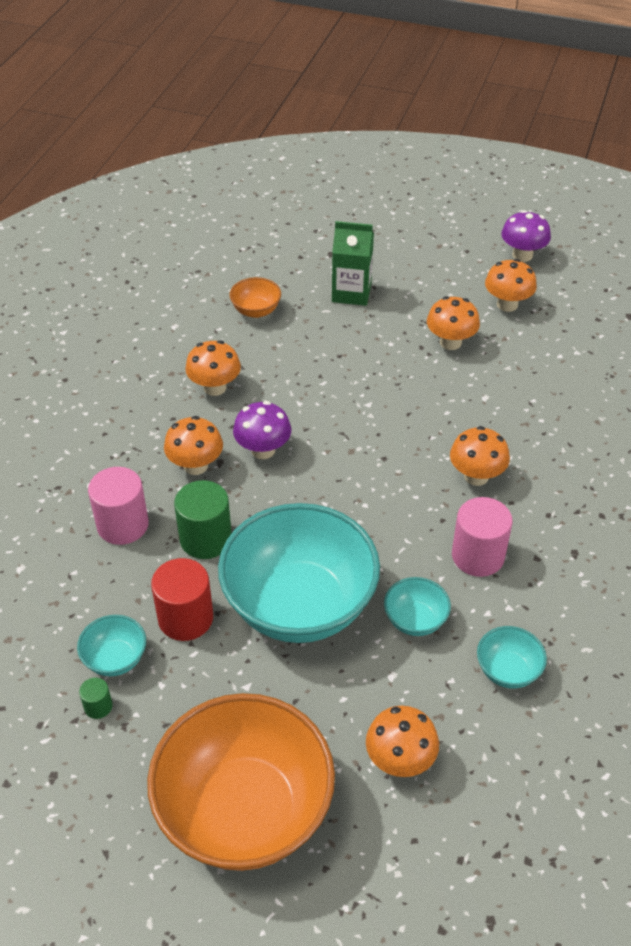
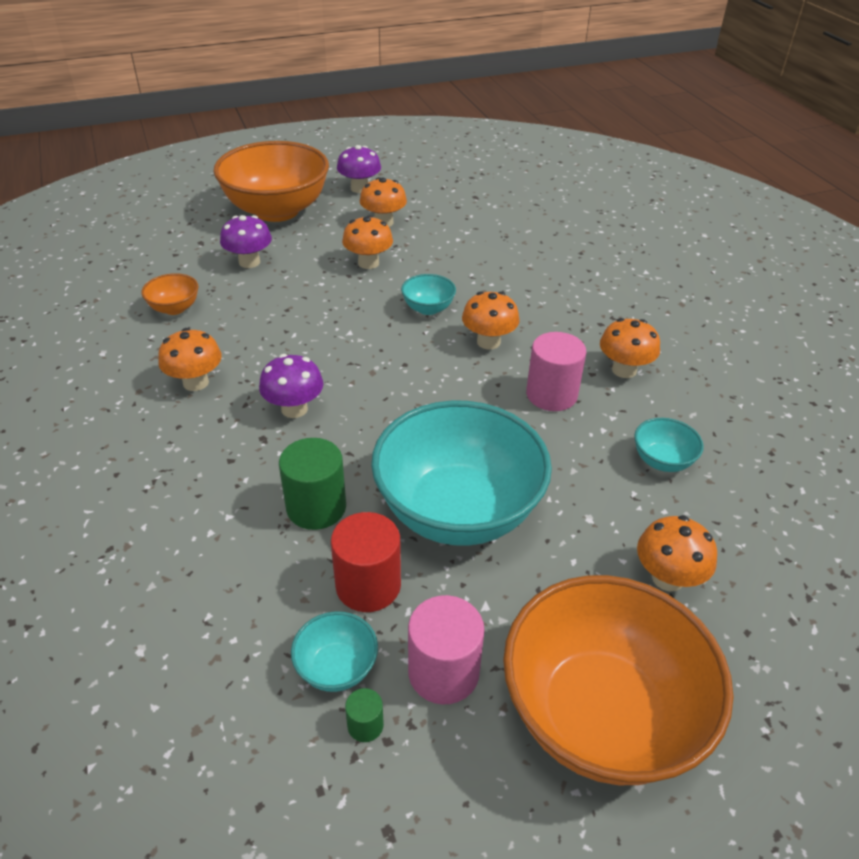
camera: 40 degrees left, 5 degrees down
(123, 525) = (219, 542): pink cylinder -> pink cylinder (443, 672)
(195, 465) = (242, 453): orange mushroom -> orange mushroom (624, 370)
(351, 293) = (249, 262): green carton -> purple mushroom
(415, 620) = (559, 466): turquoise bowl -> turquoise bowl (428, 308)
(423, 248) = (277, 210): none -> orange bowl

